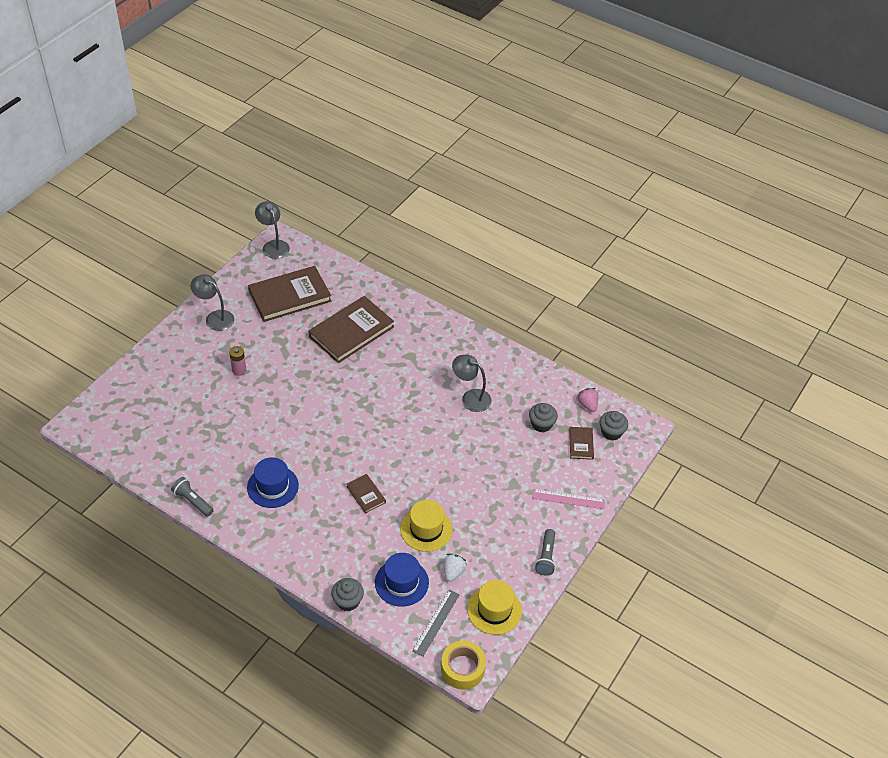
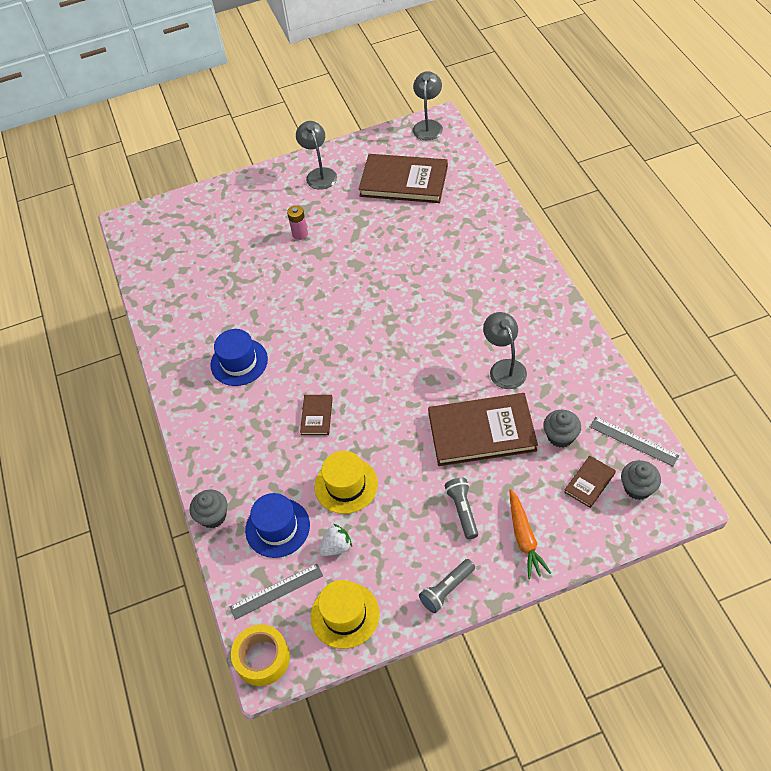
camera: 45 degrees right, 5 degrees up
(193, 501) = (161, 340): grey flashlight -> grey flashlight (463, 511)
(351, 332) = (435, 242): brown book -> brown book (482, 432)
(568, 499) = (524, 538): pink ruler -> orange carrot
(587, 405) = (633, 441): pink strawberry -> grey ruler

